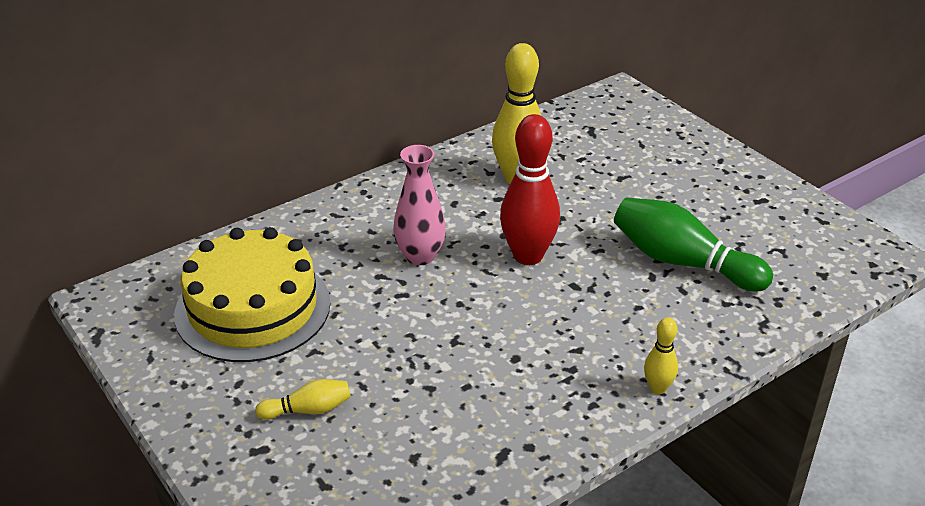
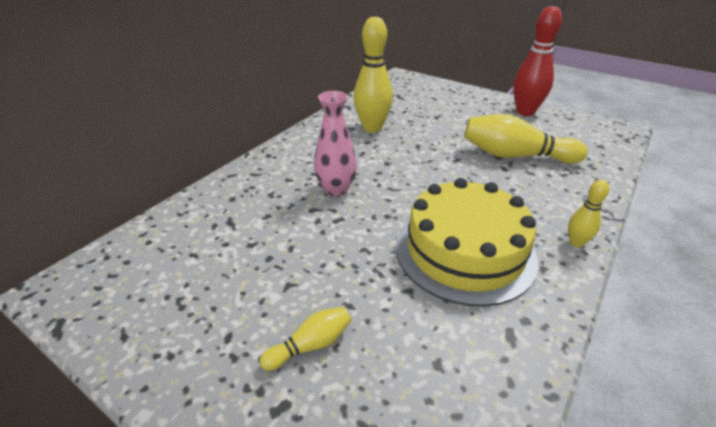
camera: 20 degrees left, 0 degrees up
(253, 308) = (215, 260): yellow cake -> yellow cake (464, 251)
(528, 256) = (413, 173): red bowling pin -> red bowling pin (525, 112)
(682, 262) = (515, 156): green bowling pin -> yellow bowling pin

